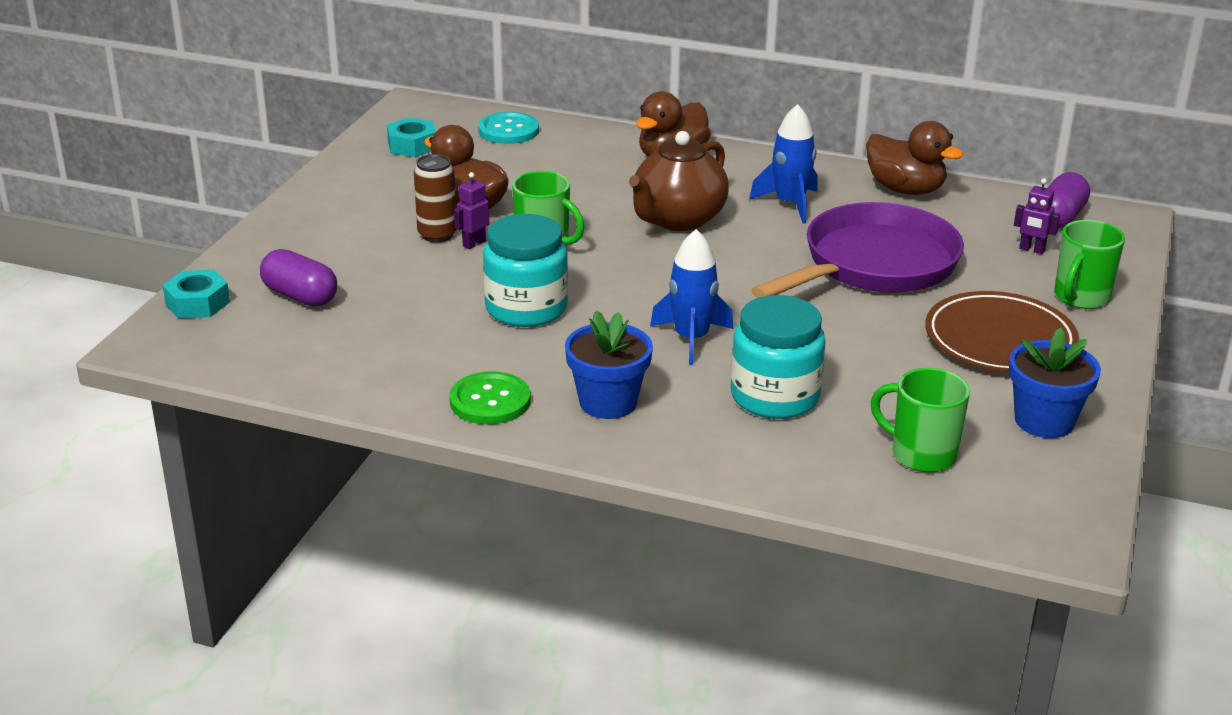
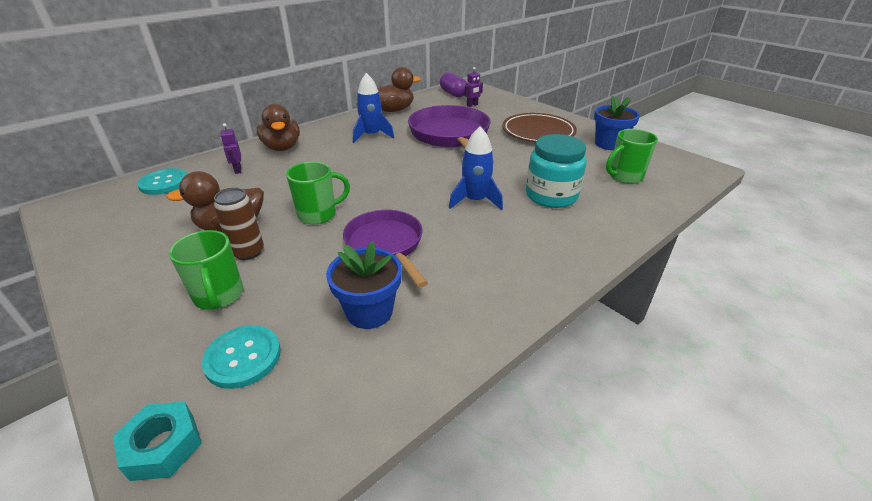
camera: 60 degrees left, 5 degrees up
(300, 296) = (243, 357): purple capsule -> turquoise button
(412, 145) = (112, 224): turquoise nut -> none
(474, 243) = (281, 240): purple robot -> purple robot (237, 170)
(490, 401) = (490, 298): green button -> none
(526, 308) = (386, 245): turquoise jar -> purple pan
(608, 402) = (523, 250): blue flower pot -> blue flower pot (369, 311)
(677, 220) = (347, 166): brown teapot -> none
(1080, 297) = (517, 109): green mug -> green mug (219, 296)

